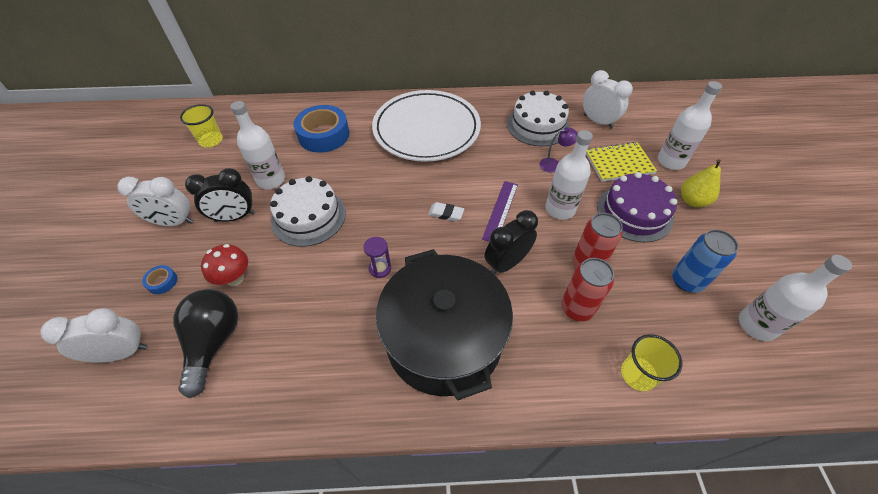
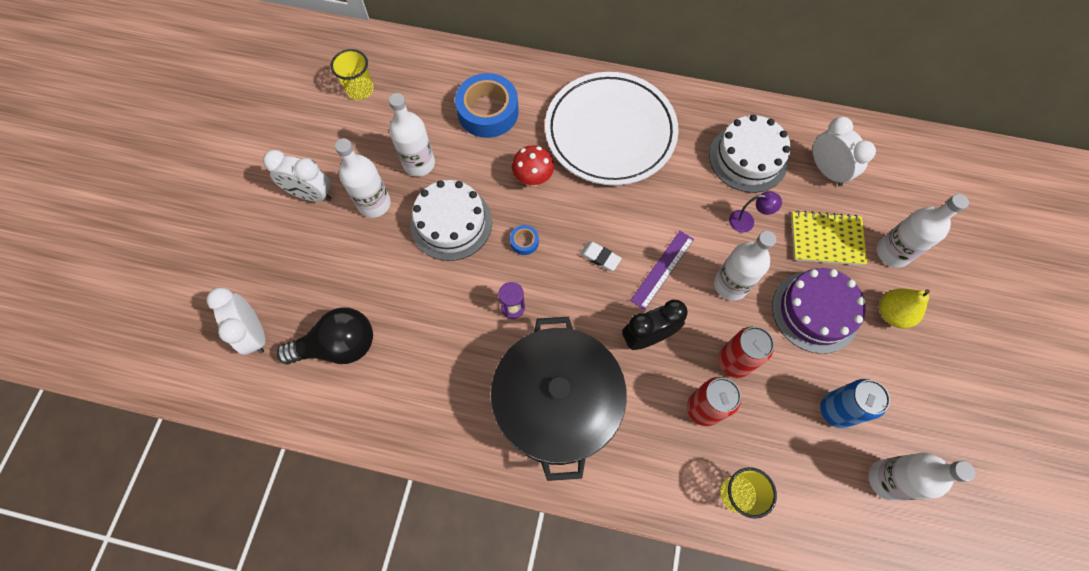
camera: 15 degrees right, 15 degrees up
(122, 352) = (255, 333): white clock -> white clock turned 120 degrees counterclockwise
(162, 282) = (295, 265): blue tape -> blue tape (524, 242)
(214, 342) = (338, 346): black light bulb -> black light bulb turned 60 degrees clockwise
(235, 217) = (374, 204): black clock -> white bottle
(235, 278) = (365, 280): red mushroom -> red mushroom (533, 178)

